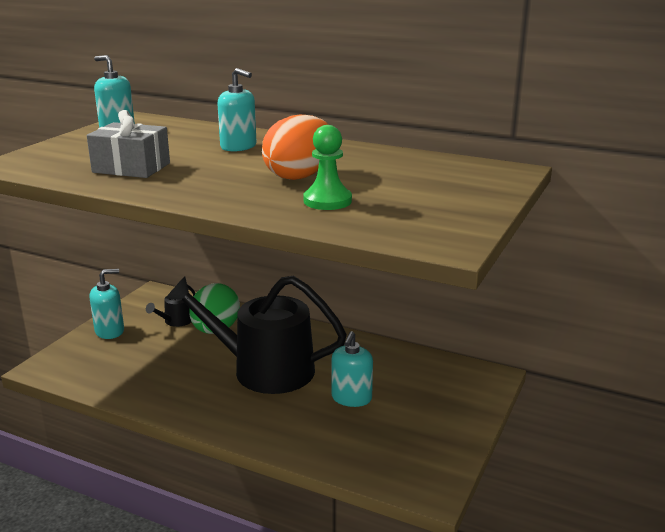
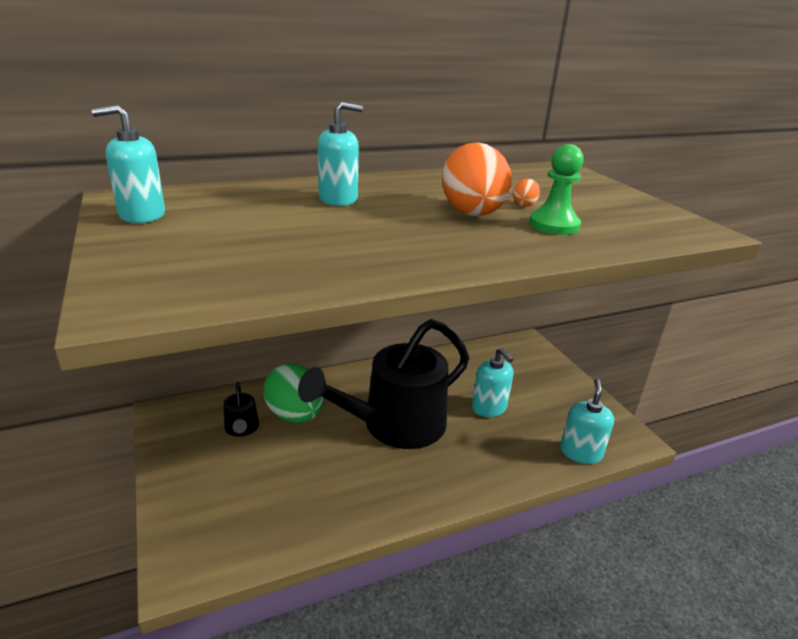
camera: 50 degrees left, 5 degrees up
(109, 331) = (188, 480): turquoise soap dispenser -> turquoise soap dispenser (580, 452)
(131, 168) = (307, 253): grey gift -> none
(356, 184) = (524, 205): none -> orange egg

